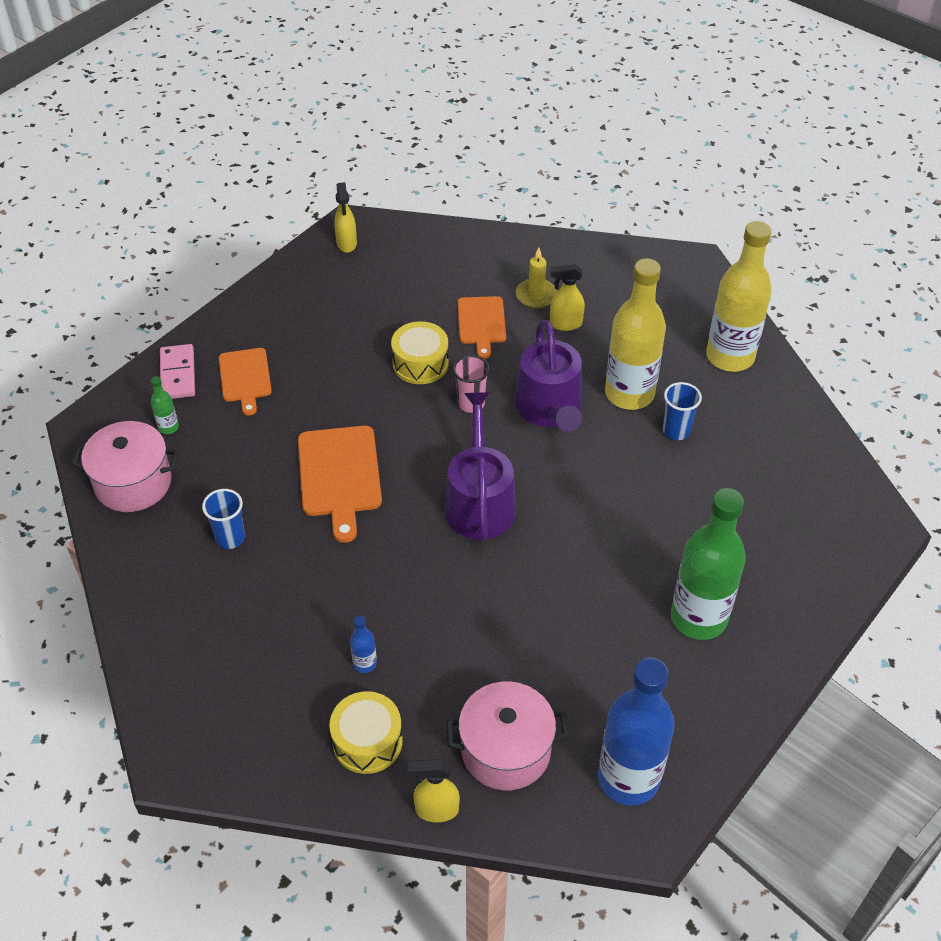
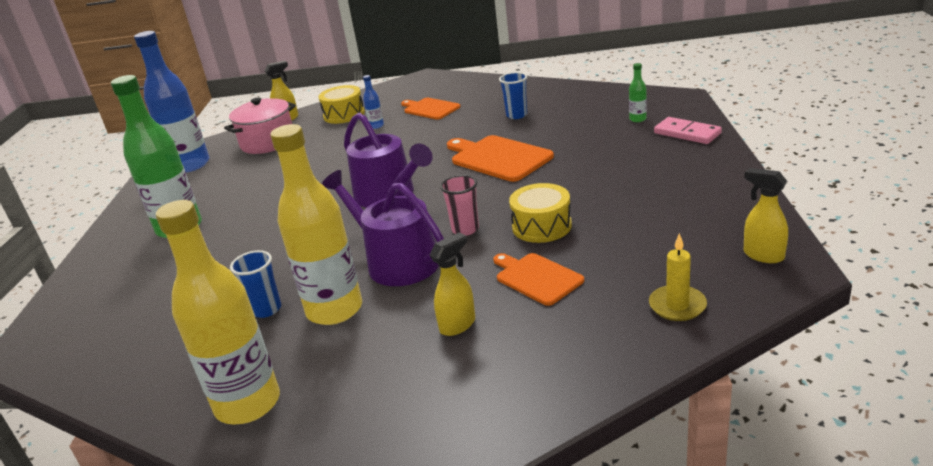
camera: 145 degrees right, 20 degrees down
(133, 483) = (607, 100): pink pot -> none
(245, 378) = (644, 154): orange cutting board -> orange cutting board (430, 108)
(536, 295) = (519, 330): yellow candle -> yellow candle (677, 306)

